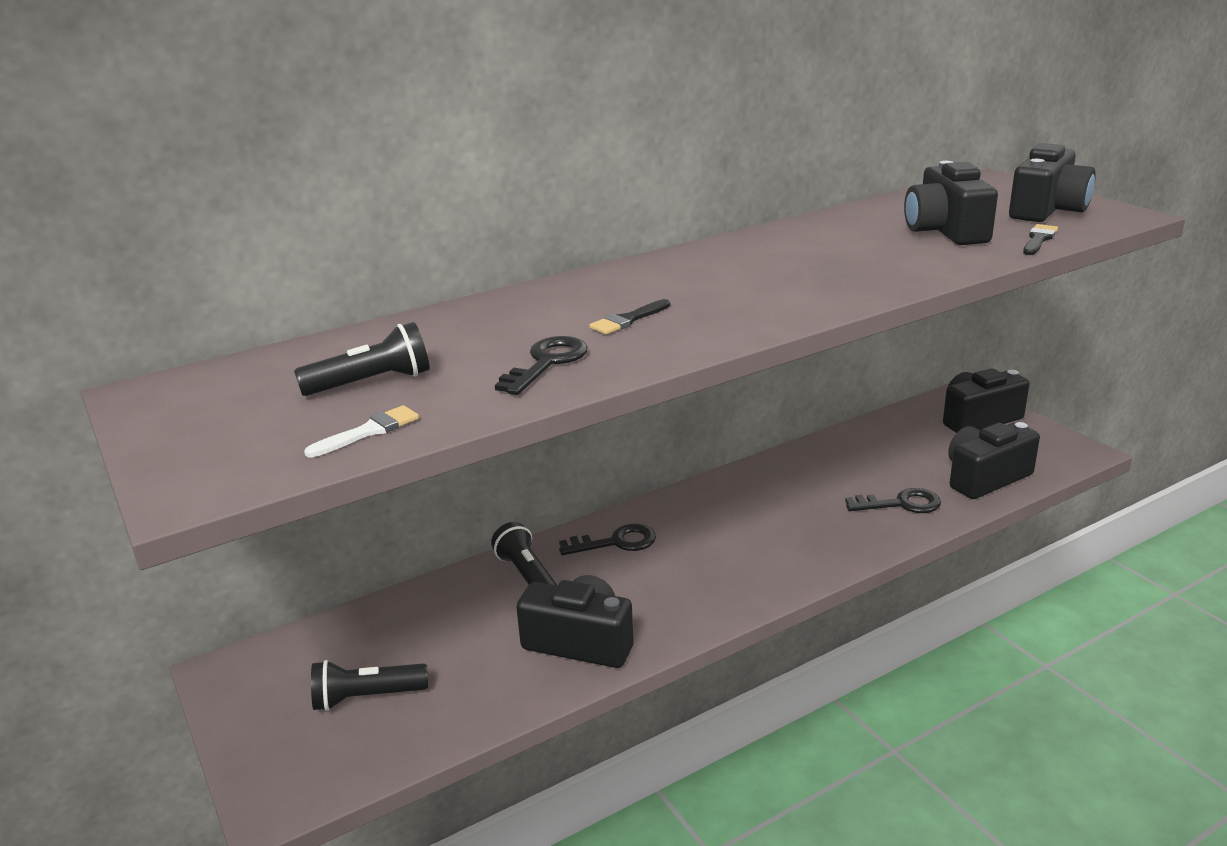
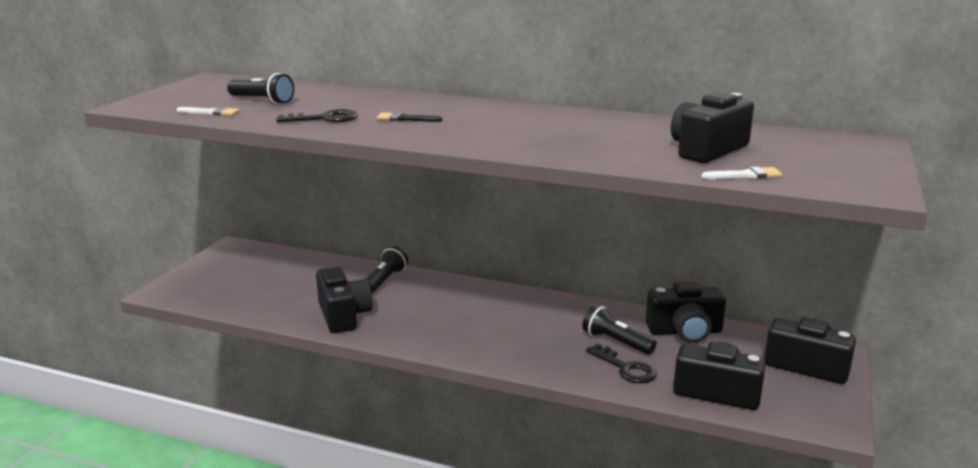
camera: 50 degrees right, 5 degrees down
(366, 697) = (245, 282): black flashlight -> black flashlight (616, 342)
(616, 542) = (447, 292): black key -> none
(1038, 239) = (746, 175): black brush -> white brush
(1047, 210) = (829, 167): black camera -> black camera (685, 331)

